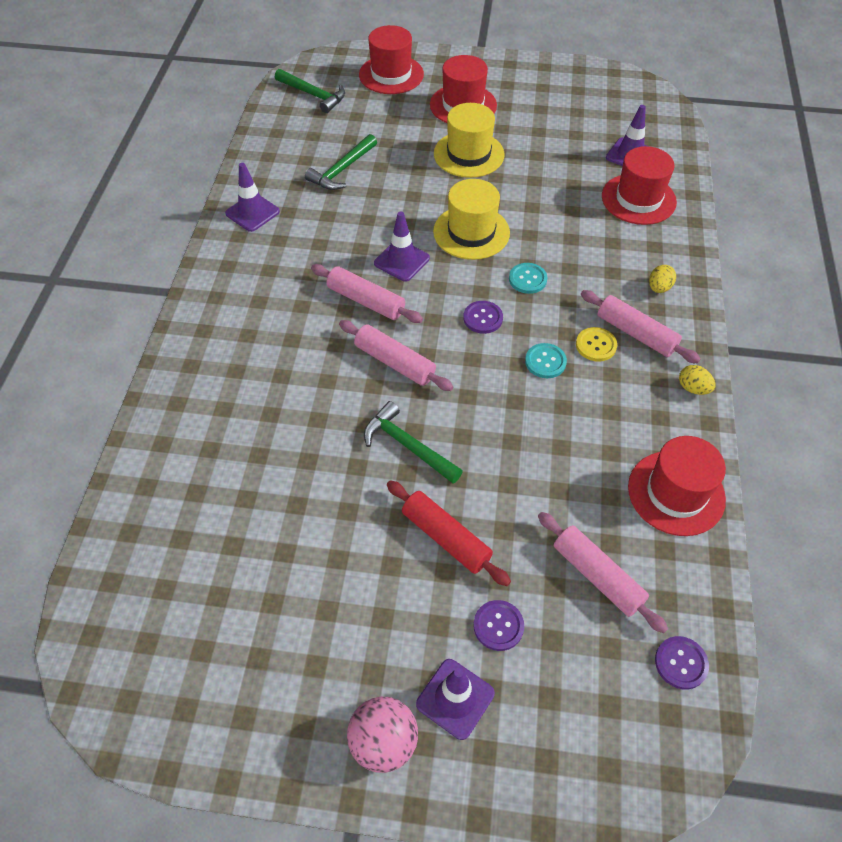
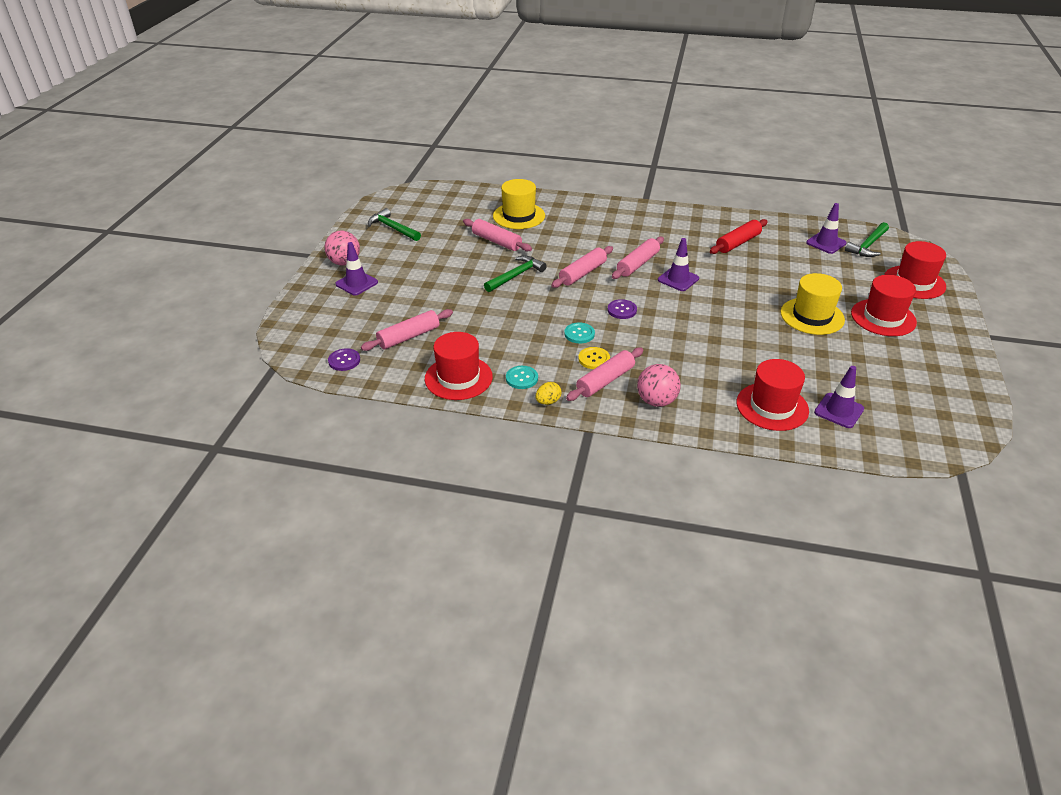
camera: 95 degrees right, 15 degrees down
(252, 212) = (720, 223): purple traffic cone -> purple traffic cone (826, 243)
(302, 483) = (496, 241): none -> pink rolling pin
(342, 170) = (775, 257): green hammer -> green hammer (393, 228)
(446, 537) = (450, 285): red rolling pin -> red rolling pin (738, 243)
(471, 232) = (713, 311): yellow hat -> yellow hat (519, 216)
(498, 626) = (390, 299): purple button -> none
(527, 279) = (663, 333): turquoise button -> turquoise button (521, 378)
(659, 288) = (656, 401): yellow egg -> pink ball

